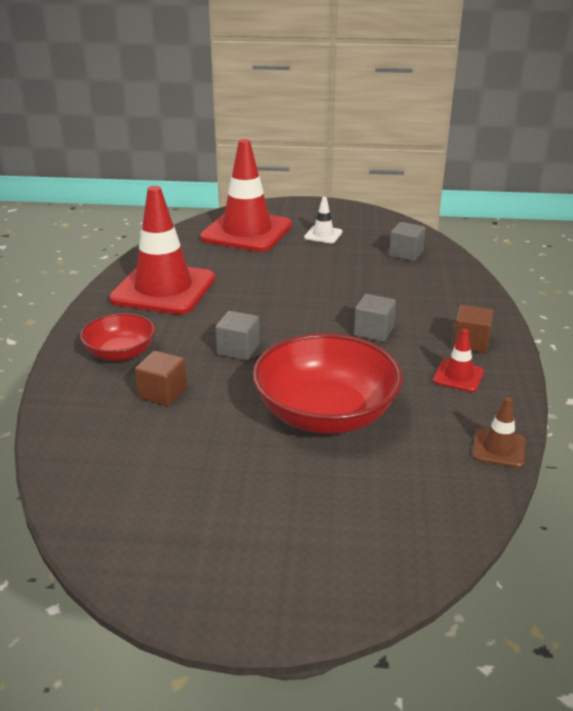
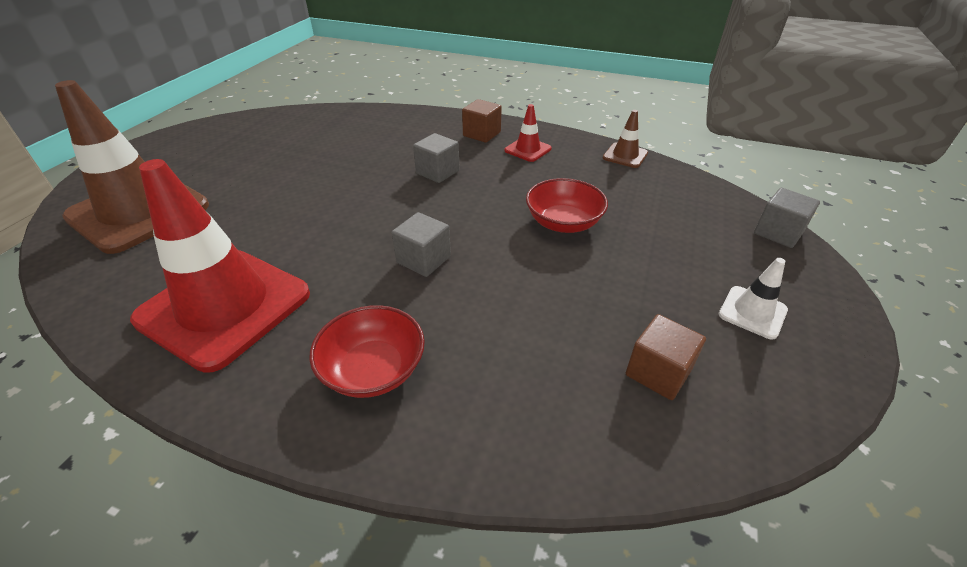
camera: 75 degrees left, 10 degrees up
(163, 393) = (489, 334): brown cube -> brown cube (658, 372)
(247, 232) = (139, 211): red traffic cone -> brown traffic cone
(323, 235) = (215, 162): white traffic cone -> white traffic cone (752, 312)
(326, 414) = (563, 222): red bowl -> red bowl, size x0.56
(406, 253) = (308, 128): grey cube -> grey cube (778, 232)

